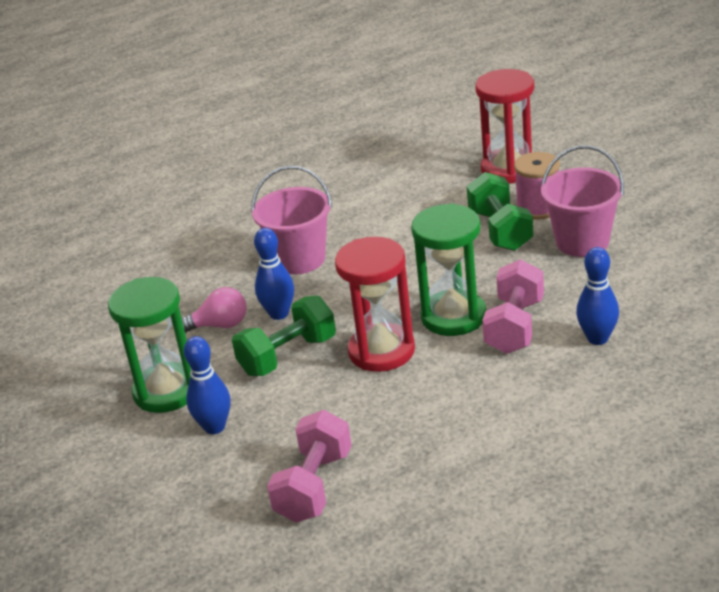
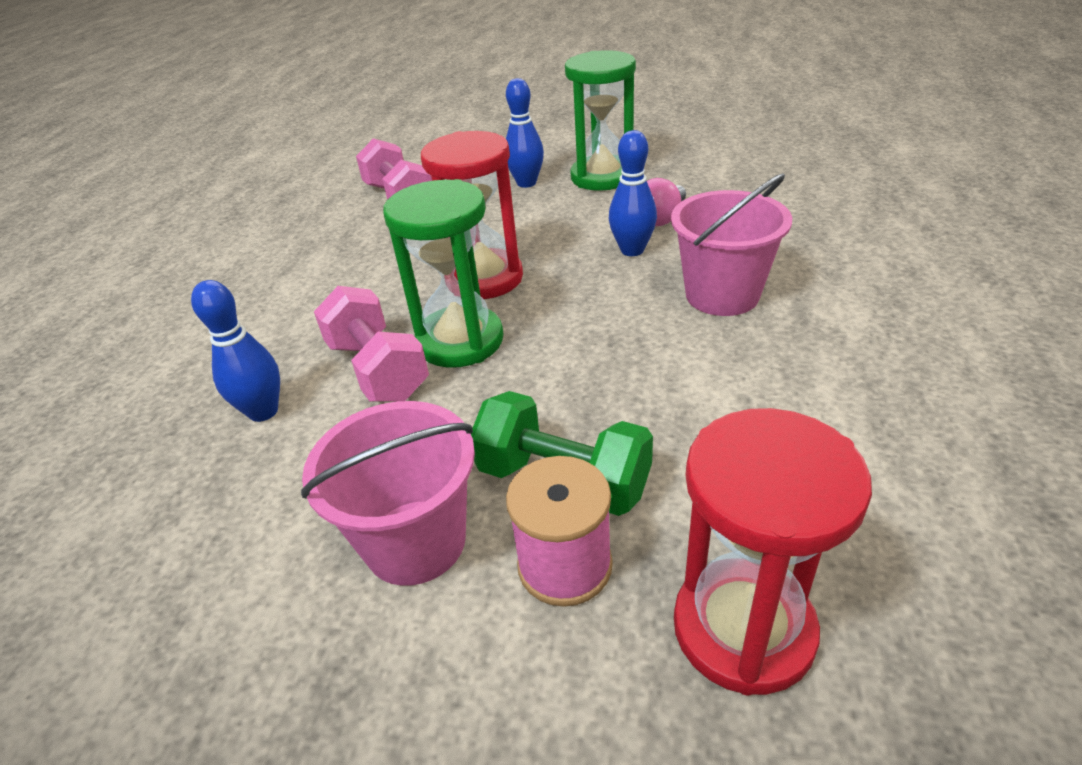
camera: 130 degrees right, 5 degrees up
(288, 356) = (559, 234): green dumbbell -> none

